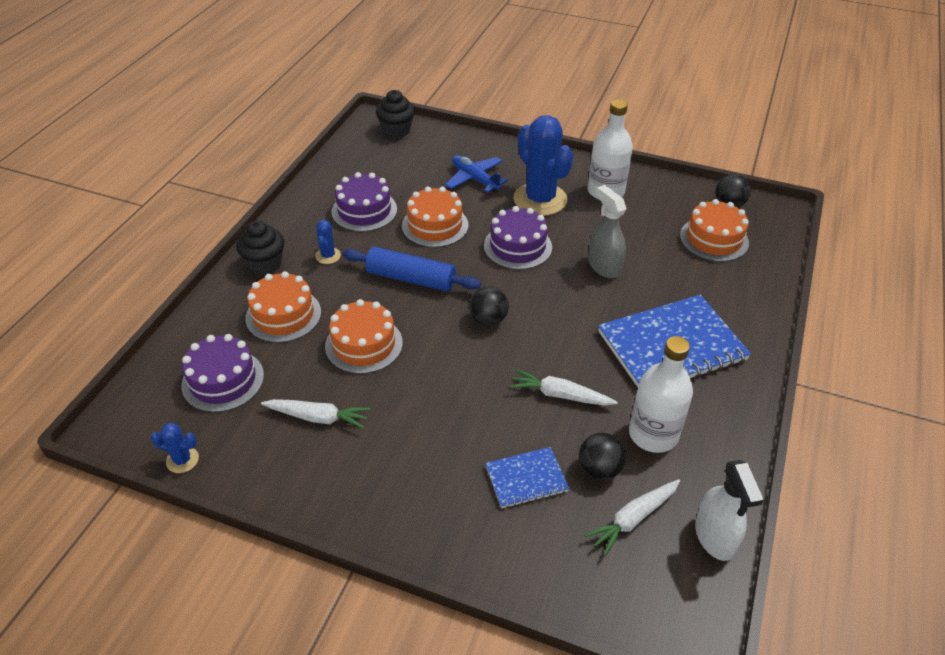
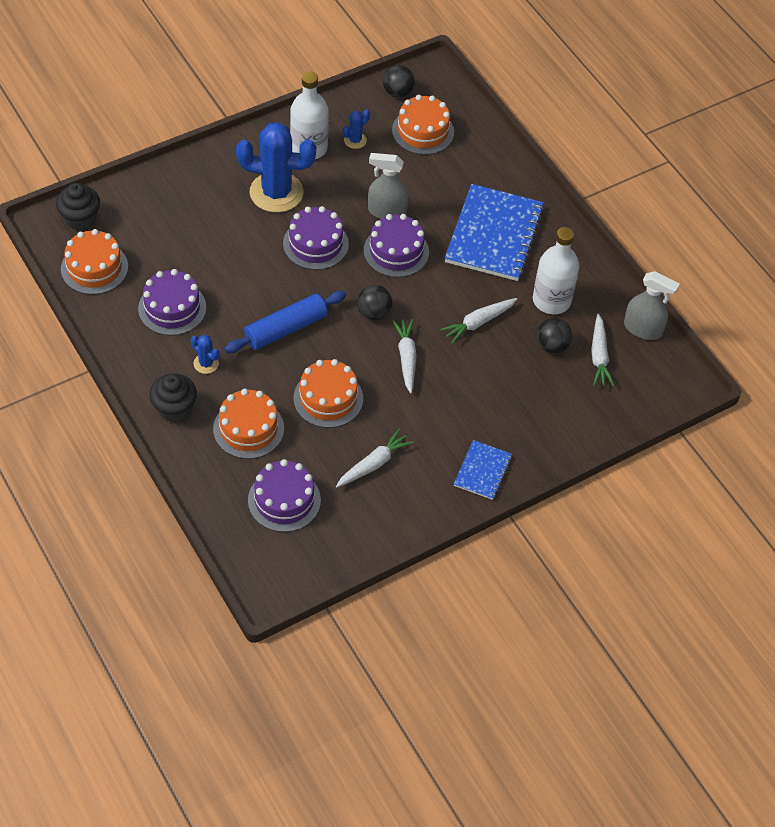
camera: 55 degrees left, 10 degrees up
(182, 460) = (341, 559): blue cactus -> blue cactus (355, 140)
(435, 225) = (239, 276): orange cake -> orange cake (94, 268)
(462, 369) = (406, 358): none -> white carrot
(475, 179) = (207, 213): blue plane -> none
(526, 479) = (526, 386): blue notebook -> blue notebook (483, 471)
(570, 295) = (396, 251): none -> purple cake
(715, 537) = (643, 329): white spray bottle -> grey spray bottle

